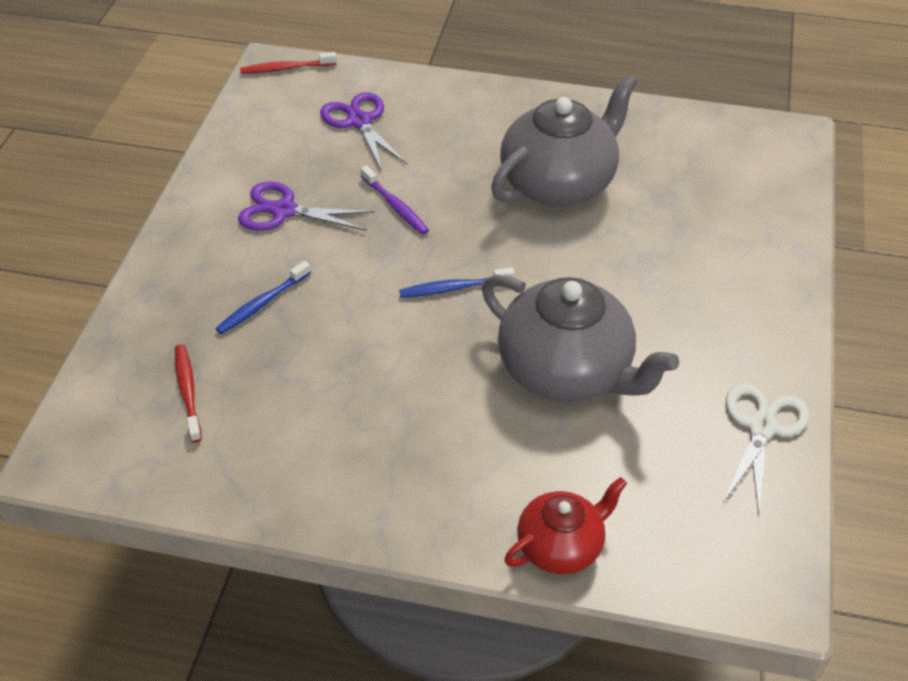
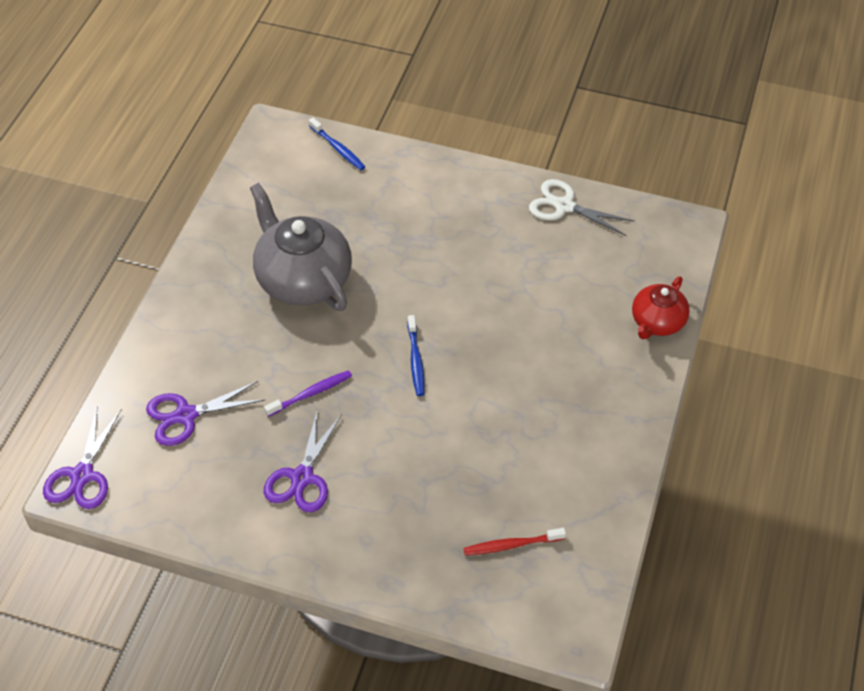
camera: 85 degrees left, 5 degrees up
(262, 303) = (417, 493): blue toothbrush -> blue toothbrush (338, 148)
(286, 68) = (82, 475): red toothbrush -> purple scissors
(561, 546) = (657, 322): red teapot -> red teapot turned 120 degrees counterclockwise
(567, 371) = (508, 300): grey teapot -> none

